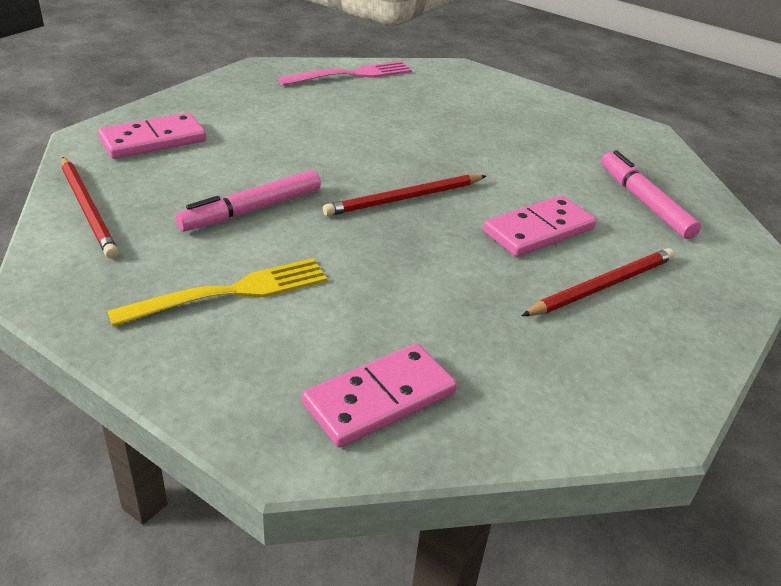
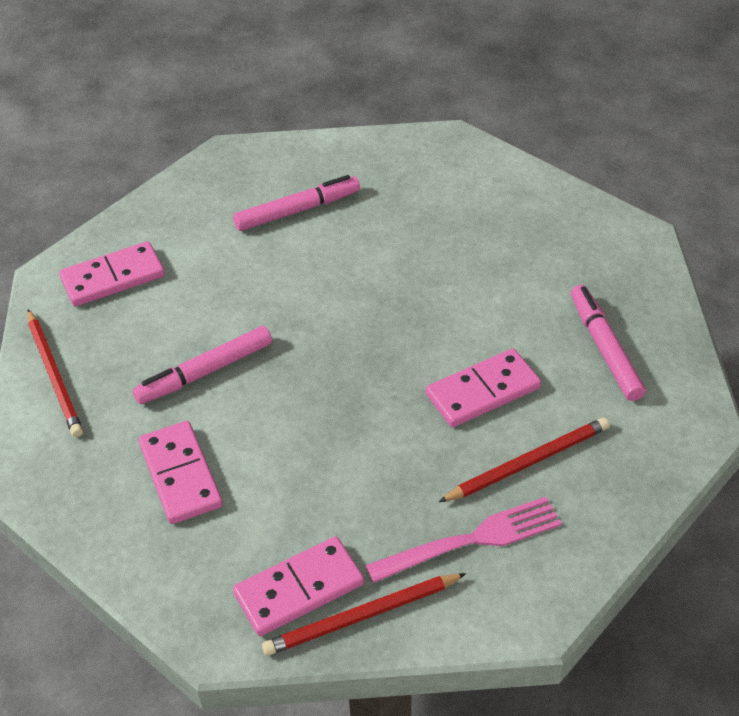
camera: 10 degrees right, 10 degrees up
(230, 292) = (181, 475): yellow fork -> pink domino
(331, 103) = (297, 210): none -> pink marker
(351, 75) = (324, 160): pink fork -> pink fork (471, 540)
(404, 198) = (355, 351): red pencil -> red pencil (362, 616)

